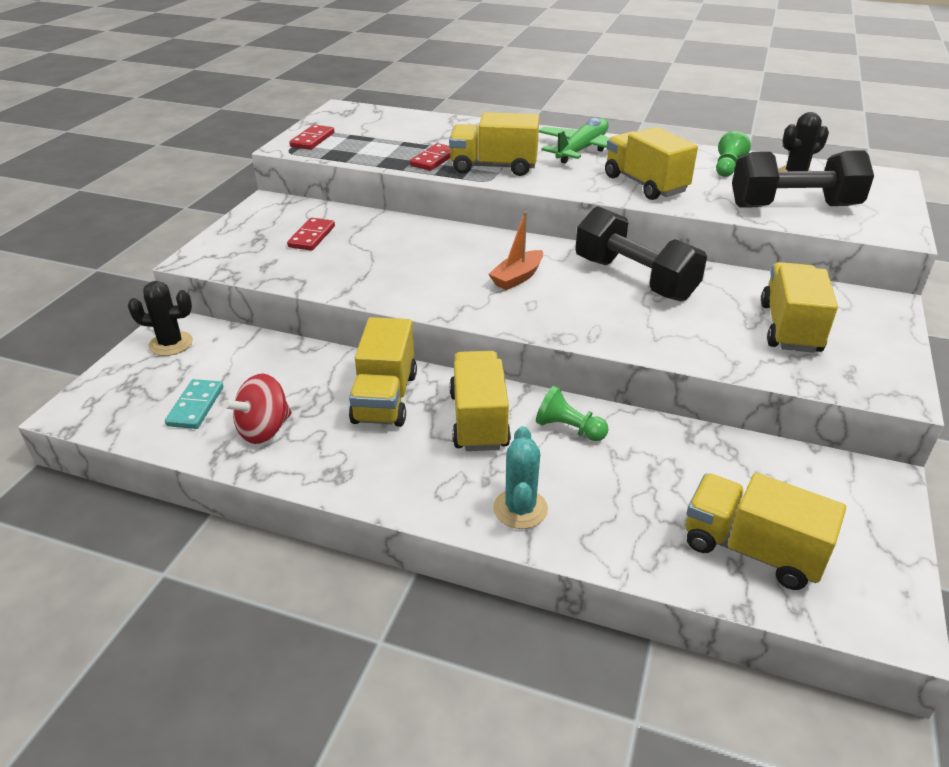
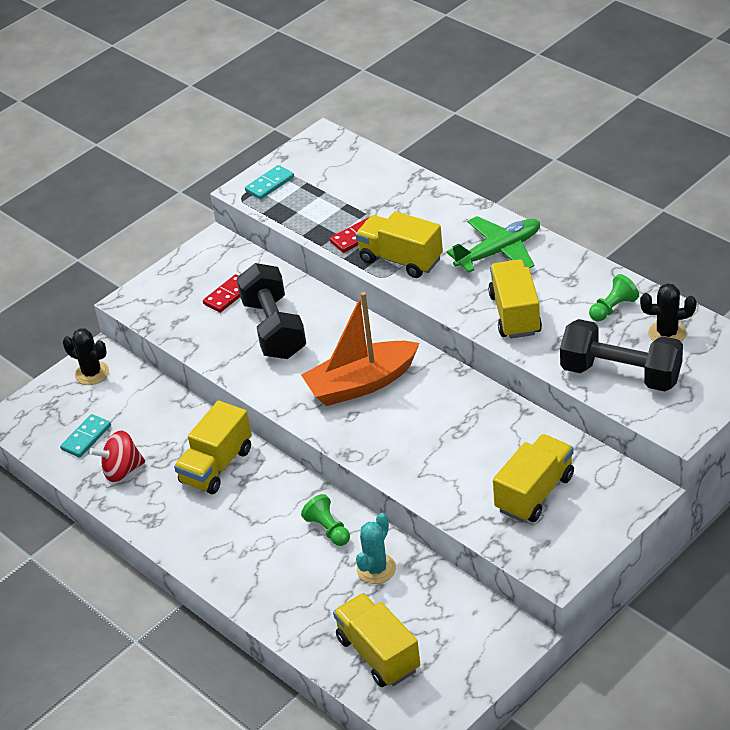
camera: 30 degrees right, 5 degrees up
(312, 140) = (269, 184): red domino -> turquoise domino
(478, 420) = (270, 504): yellow truck -> none
(517, 277) = (361, 384): orange boat -> orange boat, size x1.90
(520, 509) = (251, 580): turquoise cactus -> turquoise cactus (376, 569)
(634, 279) = (455, 410): black dumbbell -> black dumbbell (274, 329)

